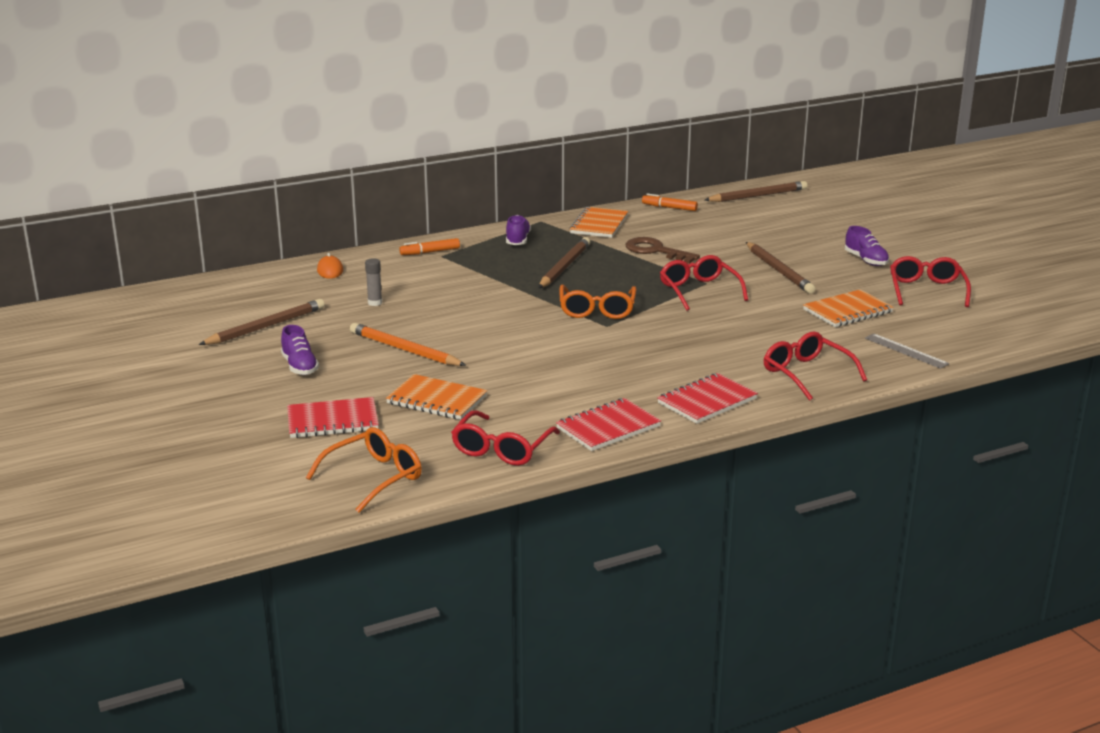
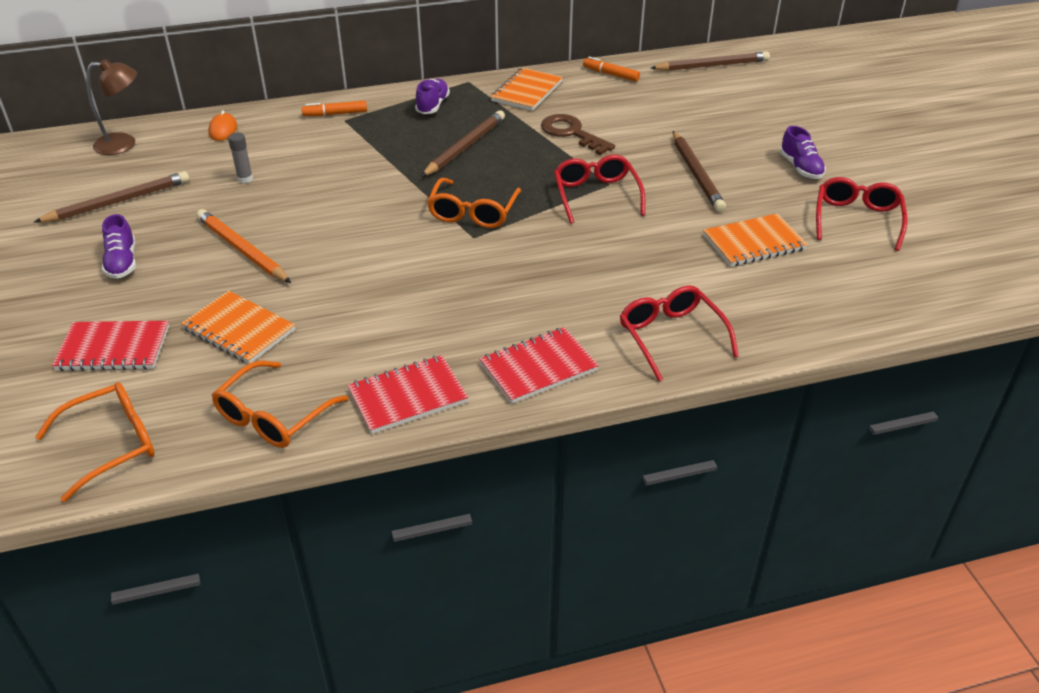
camera: 10 degrees right, 15 degrees up
(241, 287) = (124, 144): none -> brown lamp
(501, 449) = (273, 416): red glasses -> orange glasses
(906, 351) = (802, 312): grey ruler -> none

